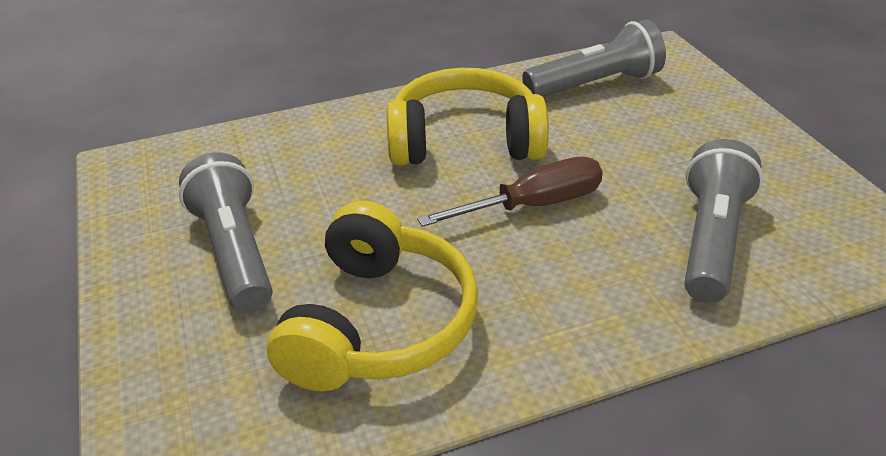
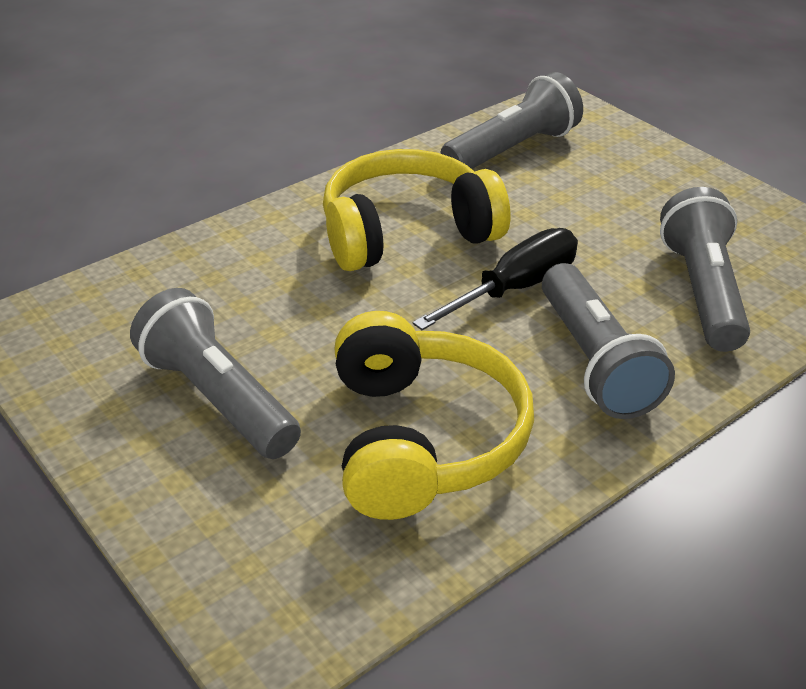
camera: 20 degrees left, 0 degrees up
(532, 205) = (514, 289): brown screwdriver -> black screwdriver
(573, 286) = (595, 362): none -> grey flashlight

